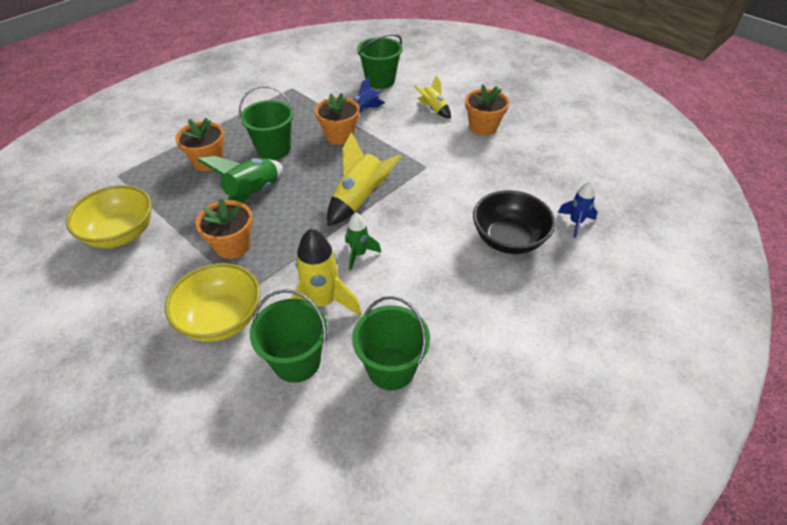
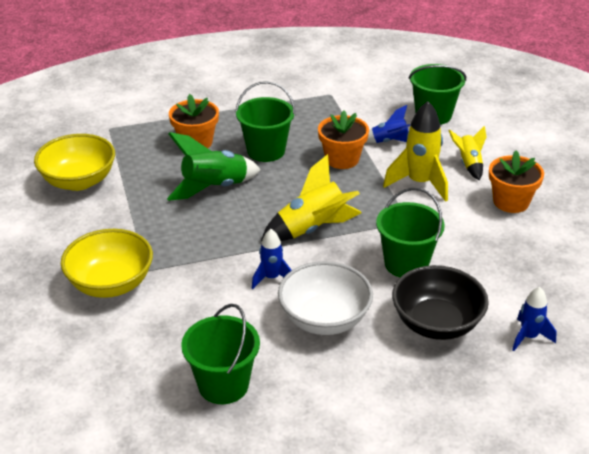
camera: 30 degrees right, 10 degrees down
(232, 245) = (163, 226): orange flower pot -> none
(296, 361) = (147, 343): green bucket -> green bucket (406, 263)
(323, 302) = (206, 306): yellow rocket -> yellow rocket (419, 183)
(359, 254) = (271, 278): green rocket -> blue rocket
(426, 271) = (324, 319): none -> white bowl

